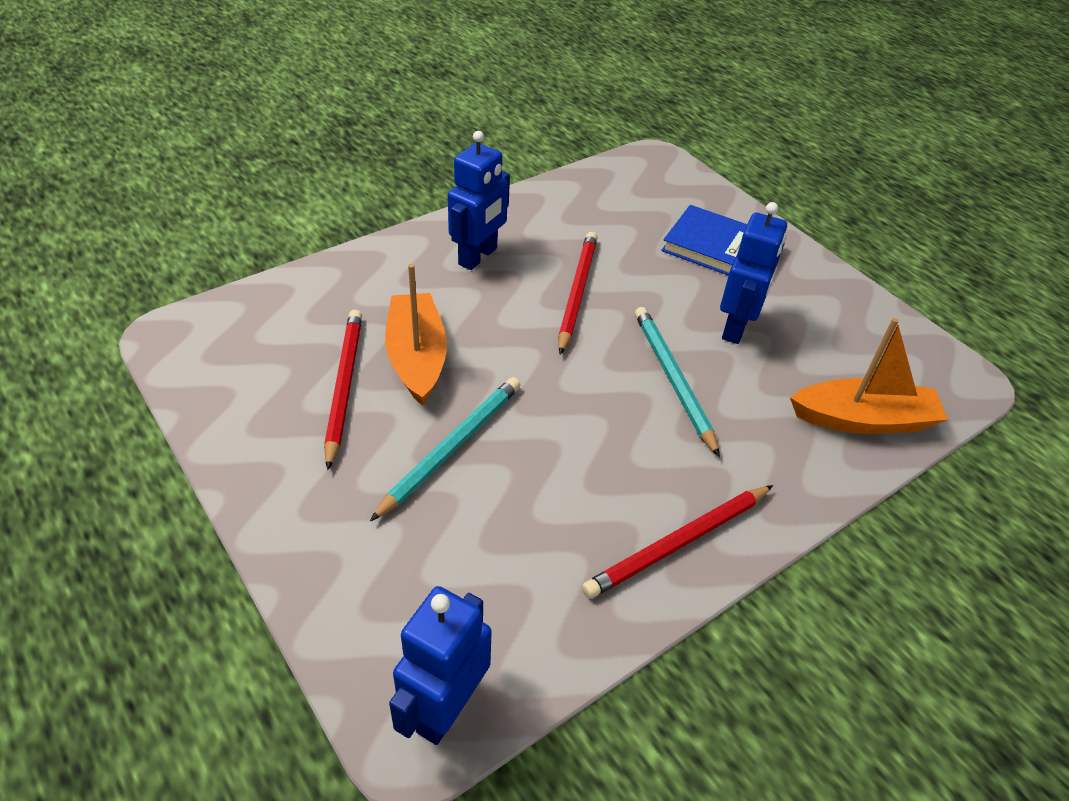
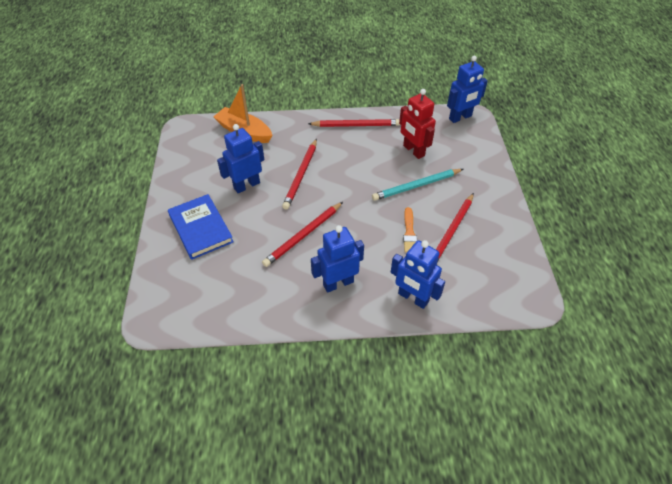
camera: 145 degrees left, 5 degrees up
(363, 275) = (413, 298): none -> blue robot
(417, 358) = (409, 232): orange boat -> orange brush
(506, 531) = (413, 151): none -> red robot
(672, 379) = (301, 175): turquoise pencil -> red pencil

